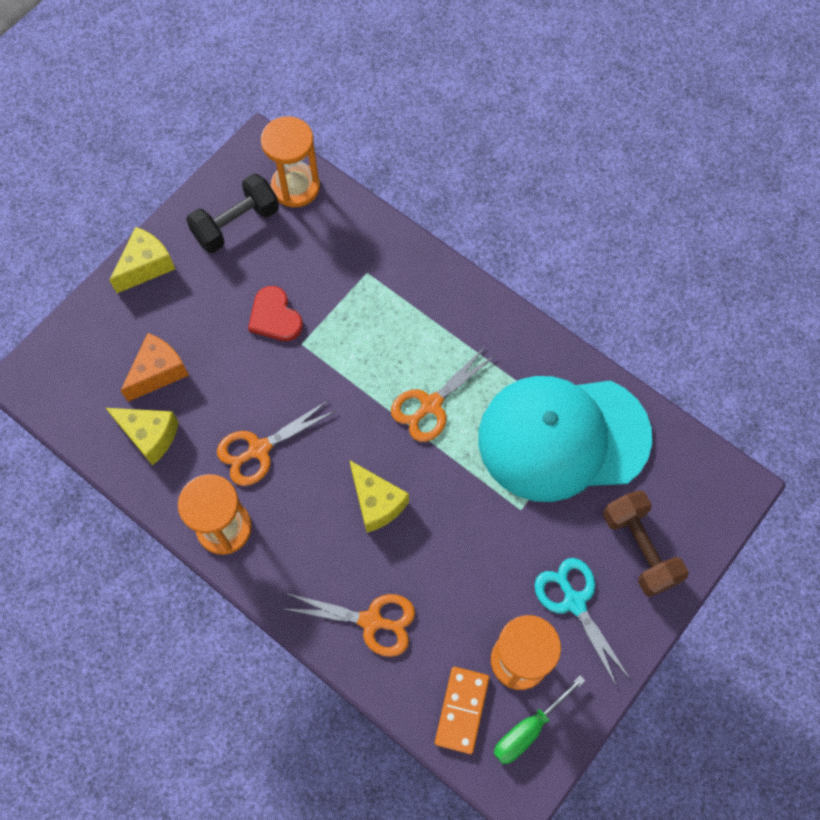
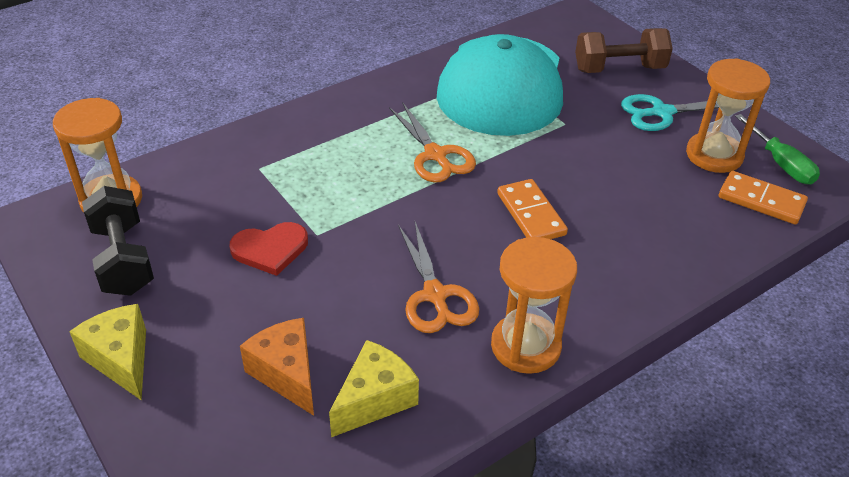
camera: 75 degrees left, 25 degrees down
(371, 621) = (662, 244): orange scissors -> none
(376, 503) = (531, 214): yellow cheese -> orange domino

